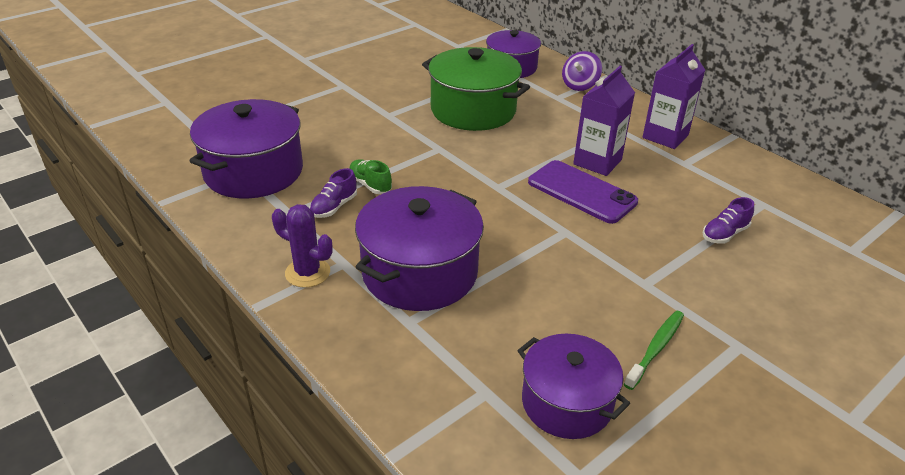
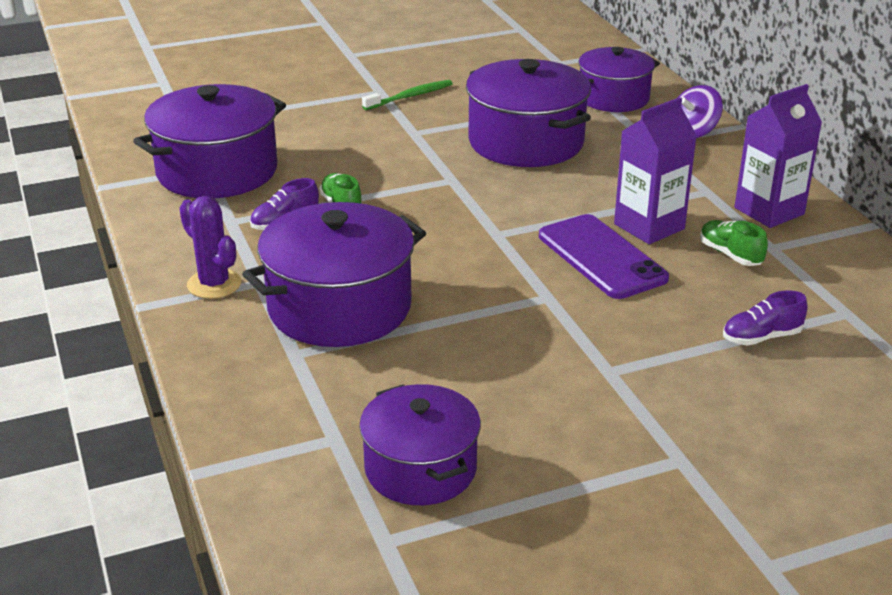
camera: 20 degrees right, 5 degrees down
(473, 110) = (526, 142): green pot -> purple pot
(656, 348) = (569, 440): green toothbrush -> green toothbrush (410, 96)
(663, 174) = (730, 255): none -> green shoe

